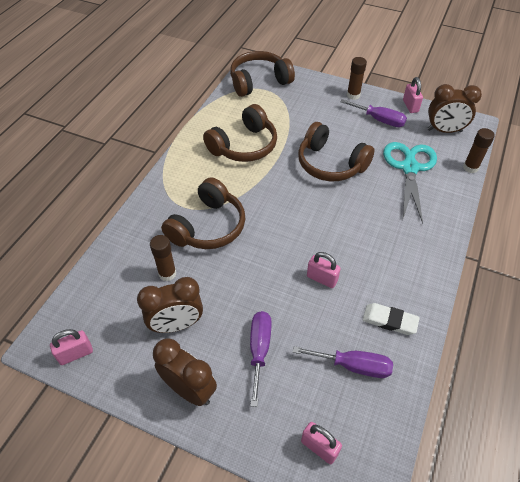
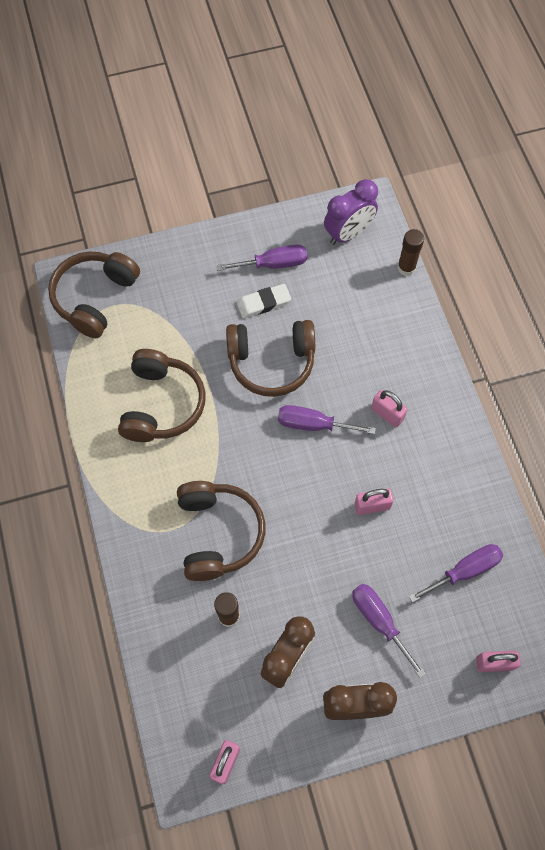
camera: 40 degrees left, 15 degrees up
(326, 210) = (313, 424): none -> purple screwdriver
(353, 95) = (218, 246): brown glue stick -> none
(389, 320) = (460, 503): white eraser -> white eraser (263, 303)
(409, 168) = (351, 310): turquoise scissors -> none
(410, 106) = (289, 220): pink padlock -> pink padlock (387, 414)
(444, 130) = (348, 233): brown clock -> purple clock

